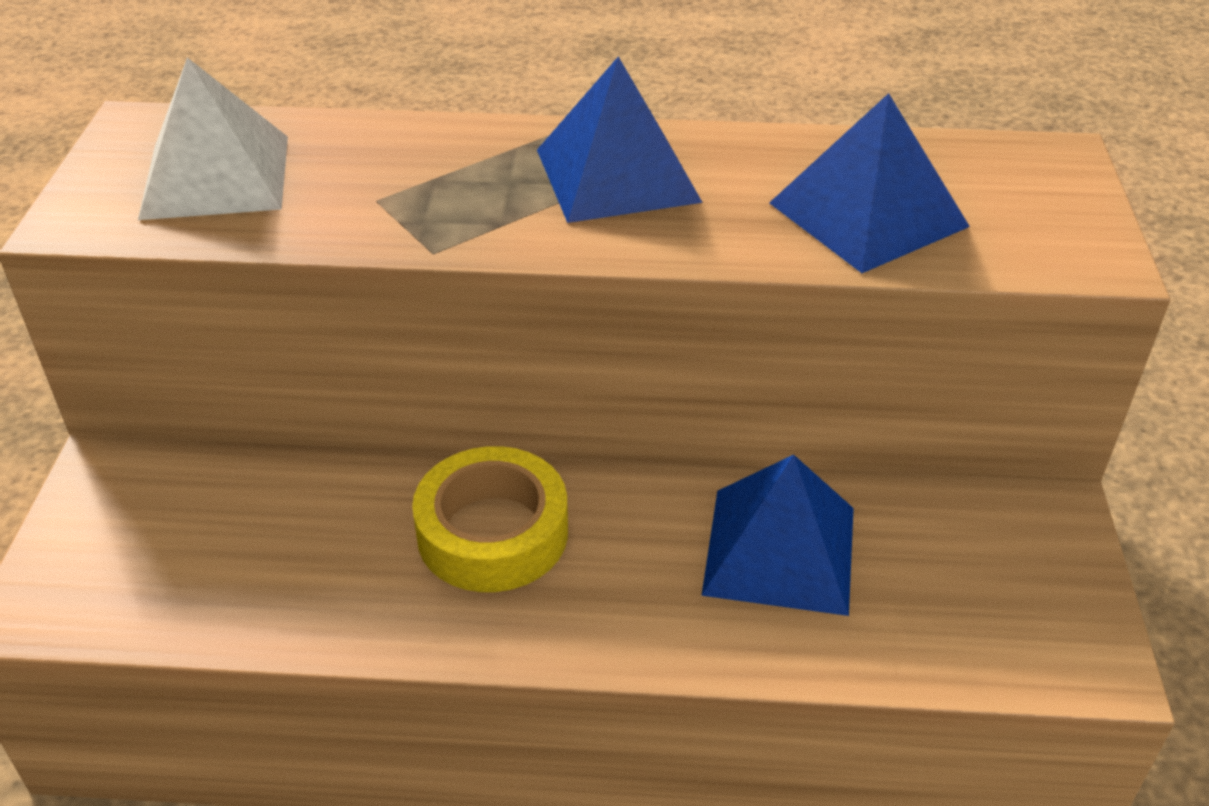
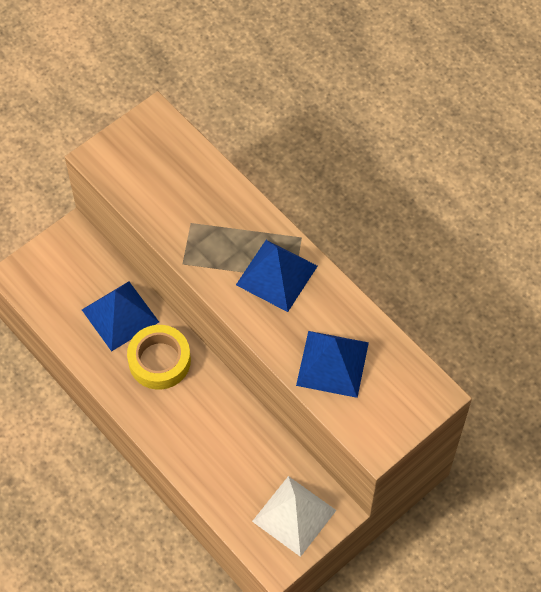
camera: 45 degrees right, 20 degrees up
(215, 176) = (154, 168): white pyramid -> white pyramid (294, 515)
(780, 550) = (235, 444): blue pyramid -> blue pyramid (120, 315)

